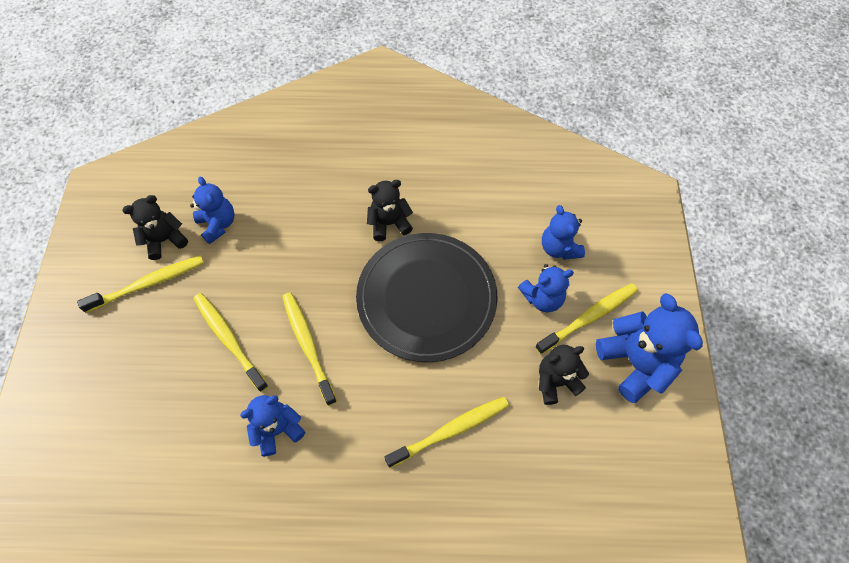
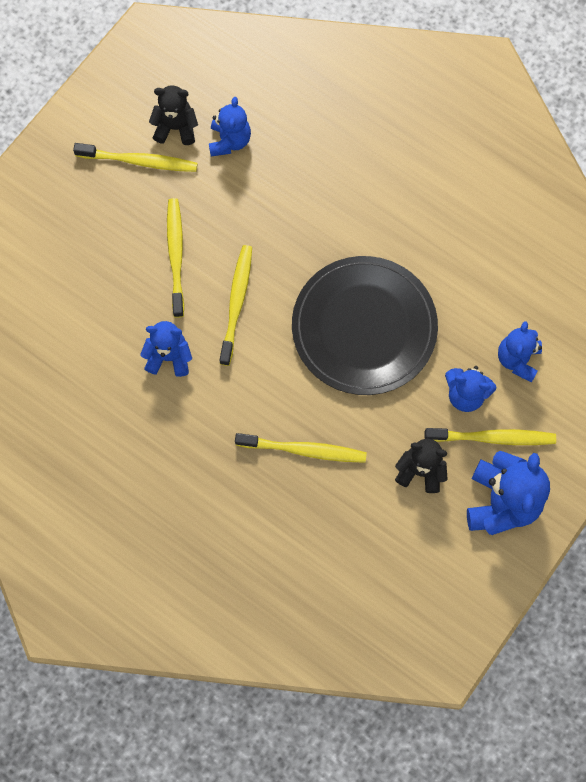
camera: 35 degrees right, 10 degrees up
(389, 223) = (380, 236): black teddy bear -> none

